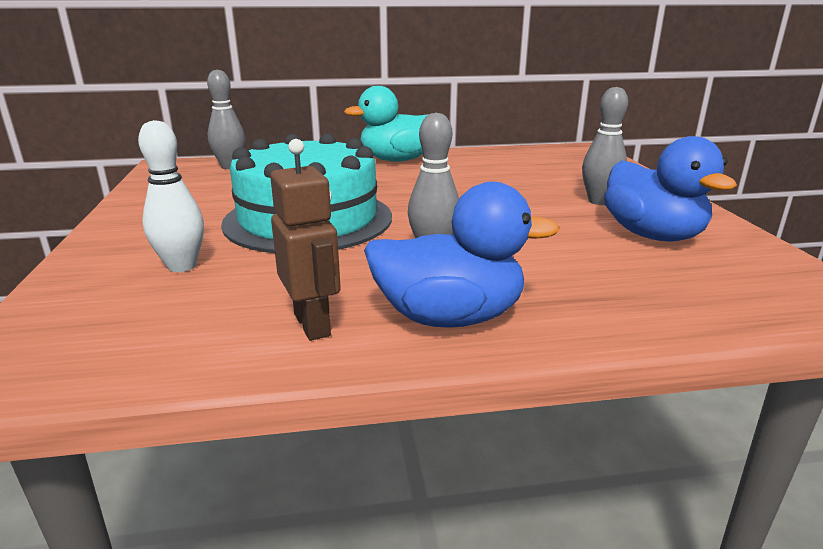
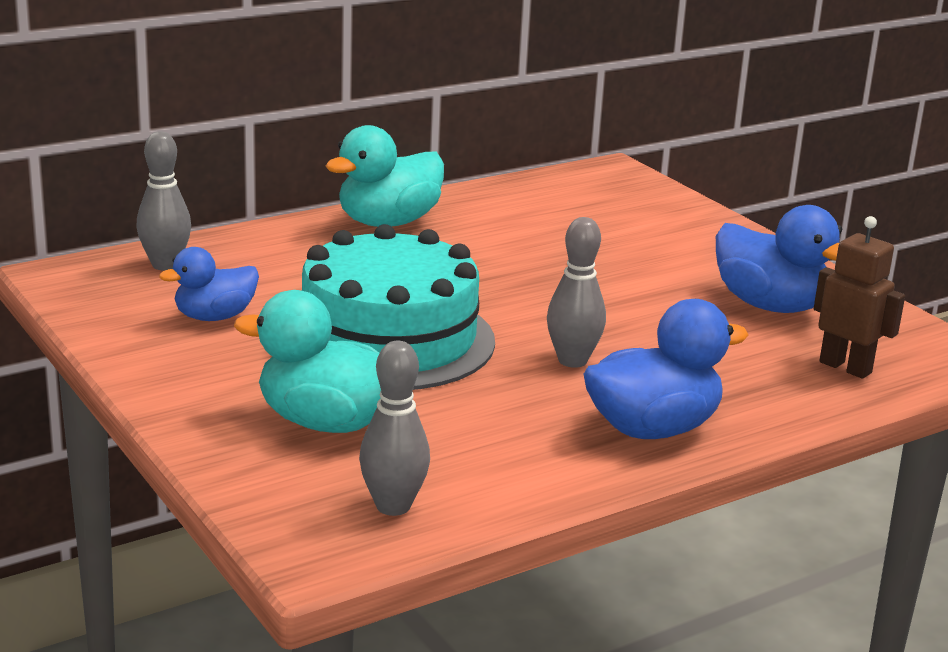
camera: 25 degrees left, 0 degrees up
(182, 266) = (327, 422): white bowling pin -> turquoise duck
(214, 194) = (214, 317): none -> blue duck
(313, 324) = (540, 458): brown robot -> brown robot (845, 367)
(599, 201) = (689, 264): grey bowling pin -> grey bowling pin (393, 506)

